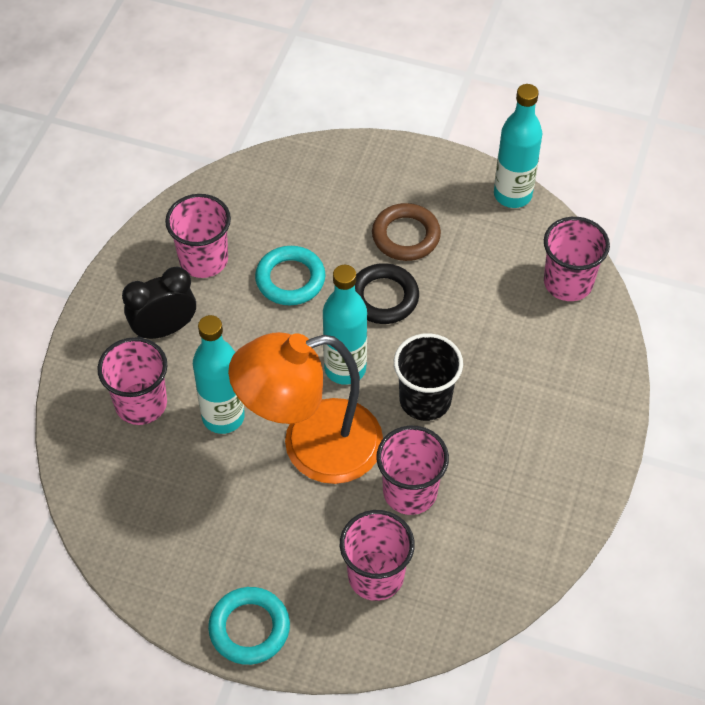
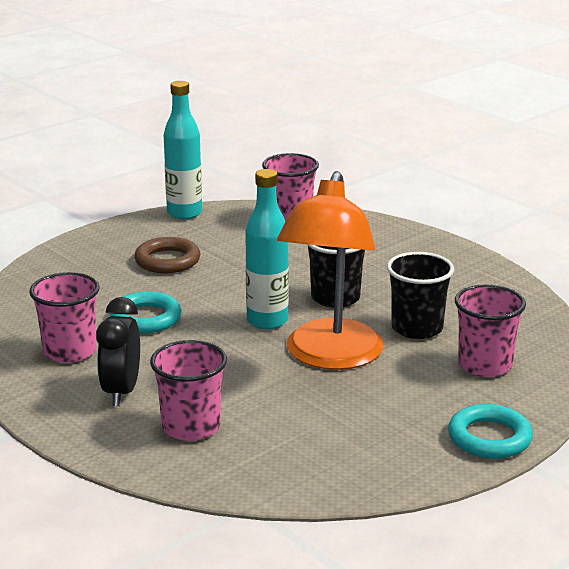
camera: 60 degrees left, 30 degrees down
(223, 417) = (253, 389): turquoise bottle -> none
(383, 297) = (216, 286): black ring -> none
(410, 492) = (417, 328): pink cup -> black cup

